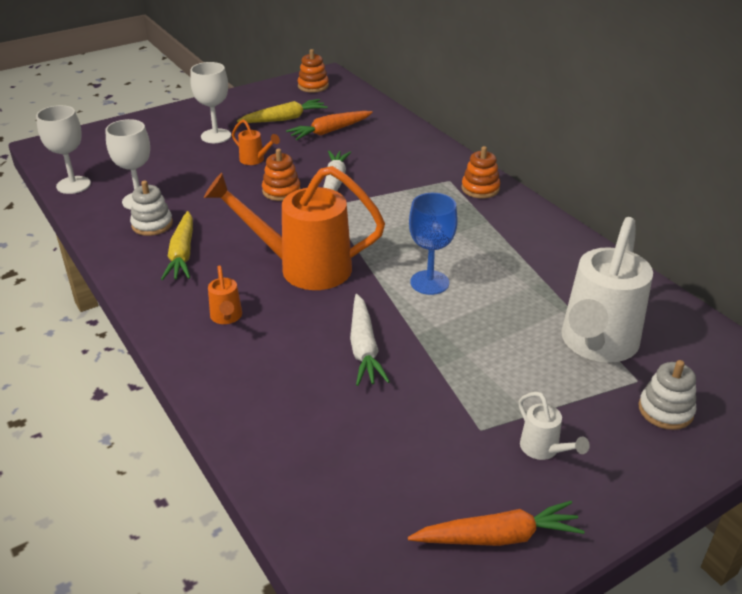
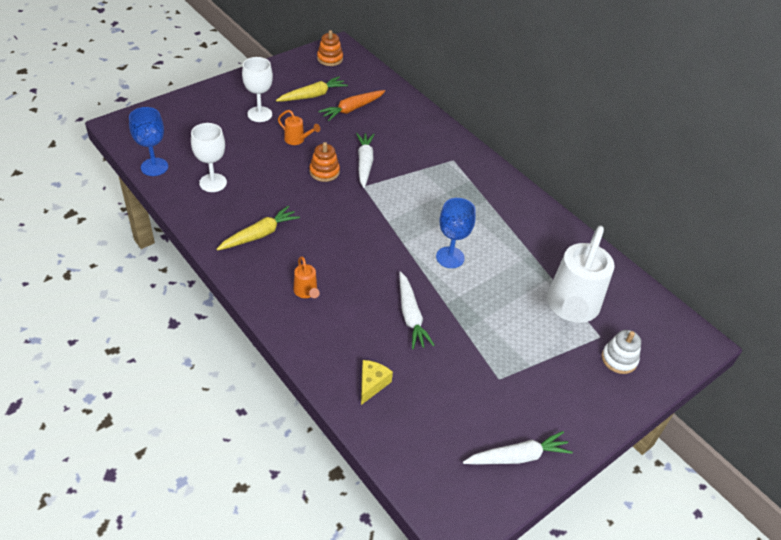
camera: 10 degrees left, 10 degrees up
(73, 185) = (154, 167): white goblet -> blue goblet
(152, 224) = (229, 206): white stacking toy -> none
(182, 254) = (259, 234): yellow carrot -> yellow carrot turned 120 degrees counterclockwise
(292, 430) = (372, 384): none -> yellow cheese
(303, 268) = (355, 246): orange watering can -> none
(480, 189) = (477, 168): orange stacking toy -> none
(498, 537) = (518, 457): orange carrot -> white carrot
(544, 450) = (541, 392): white watering can -> none

